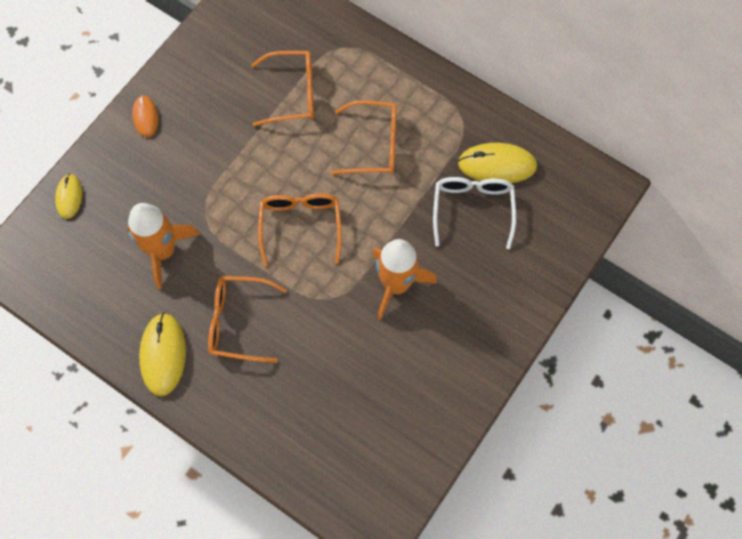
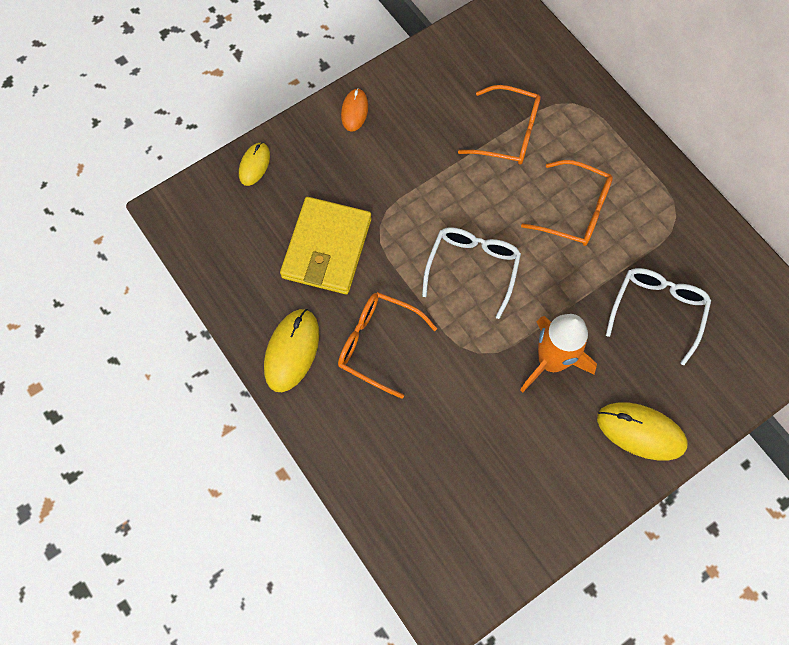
camera: 20 degrees right, 0 degrees up
(163, 251) = (327, 248): orange rocket -> yellow wallet
(300, 226) = (472, 268): orange glasses -> white glasses
(497, 165) = (698, 273): yellow mouse -> yellow mouse (641, 431)

